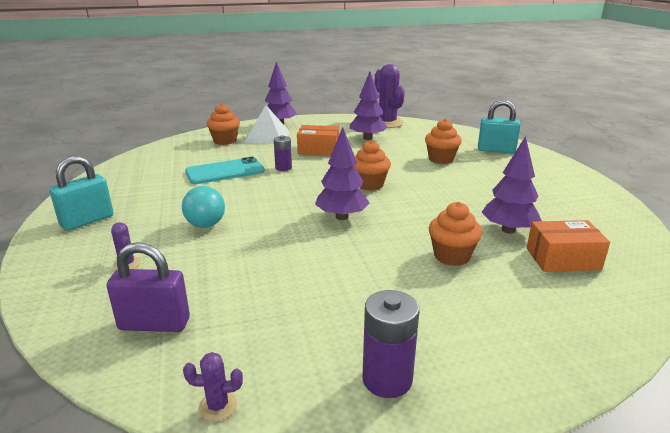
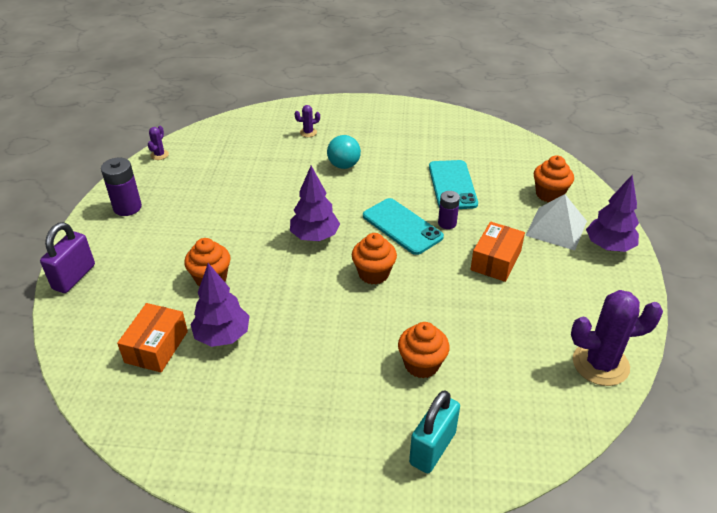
camera: 110 degrees right, 15 degrees up
(87, 221) = (381, 117): turquoise padlock -> none
(154, 324) = (236, 140): purple padlock -> purple padlock (74, 277)
(299, 183) = (402, 226): none -> turquoise phone
(367, 138) = (528, 318): purple tree -> none

